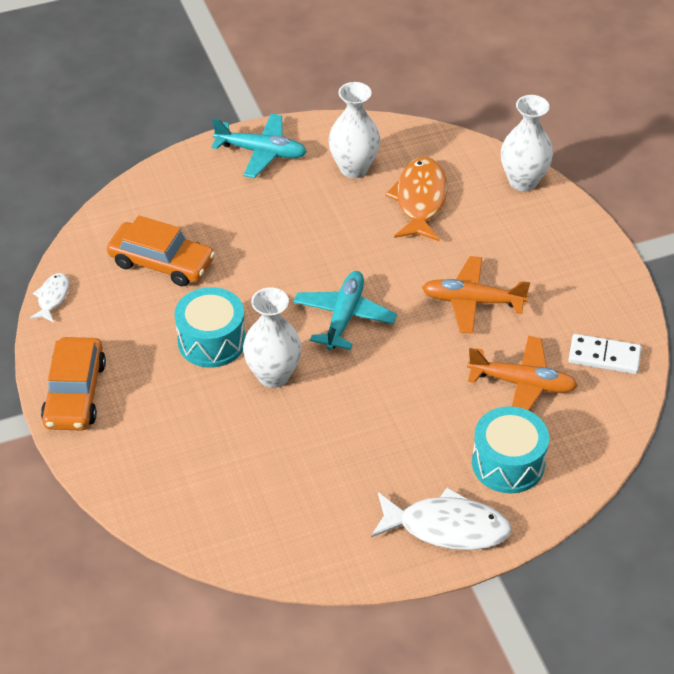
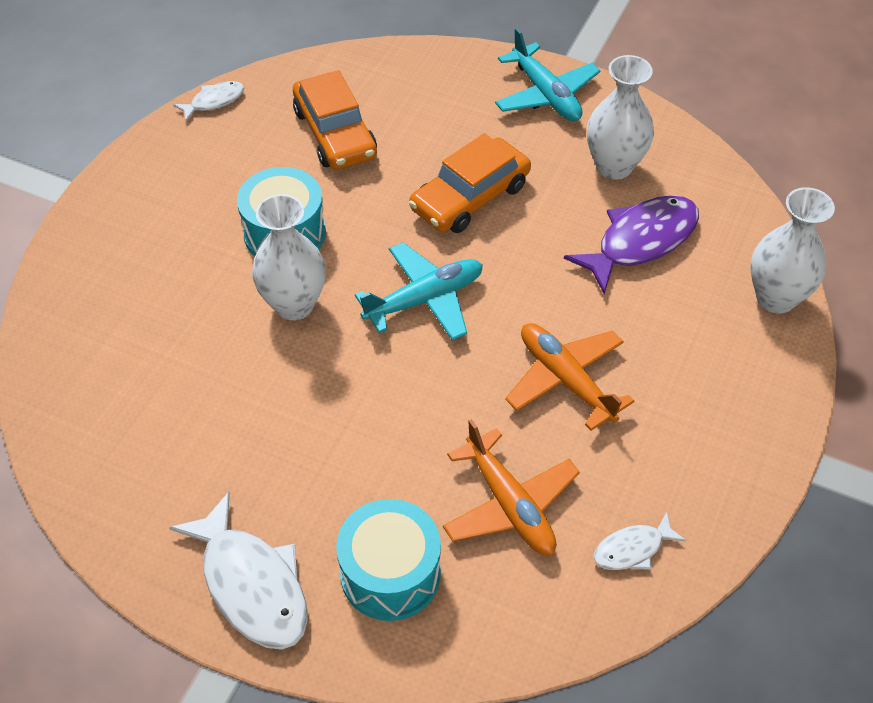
camera: 45 degrees right, 5 degrees up
(75, 393) = (125, 194): orange car -> orange car (470, 197)
(420, 200) = (640, 241): orange fish -> purple fish
(604, 356) = (632, 549): white domino -> white fish

